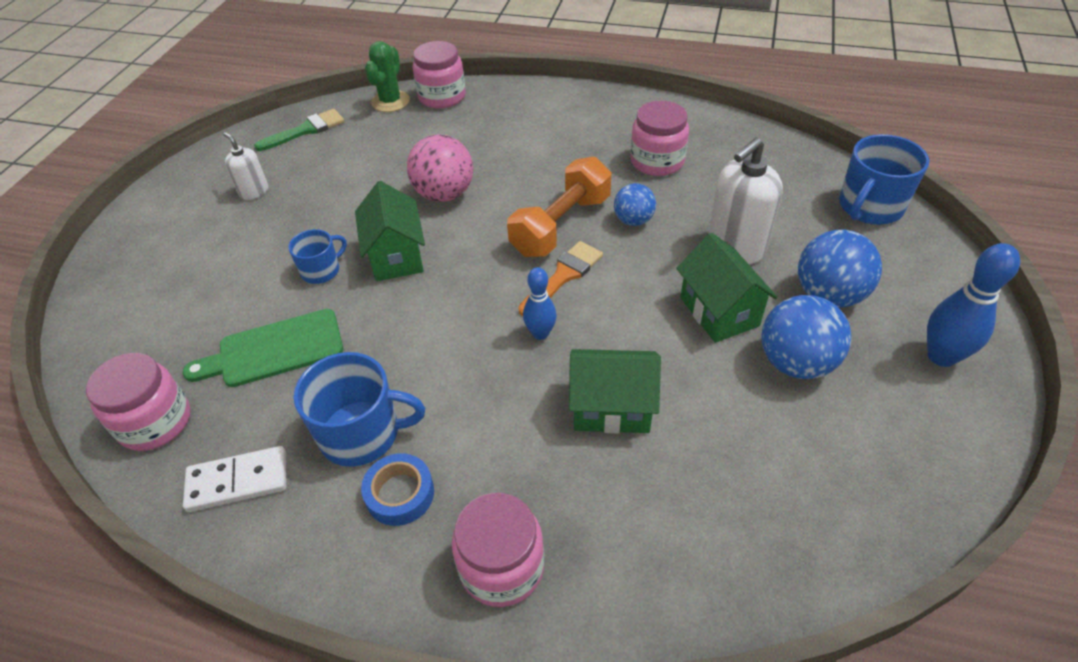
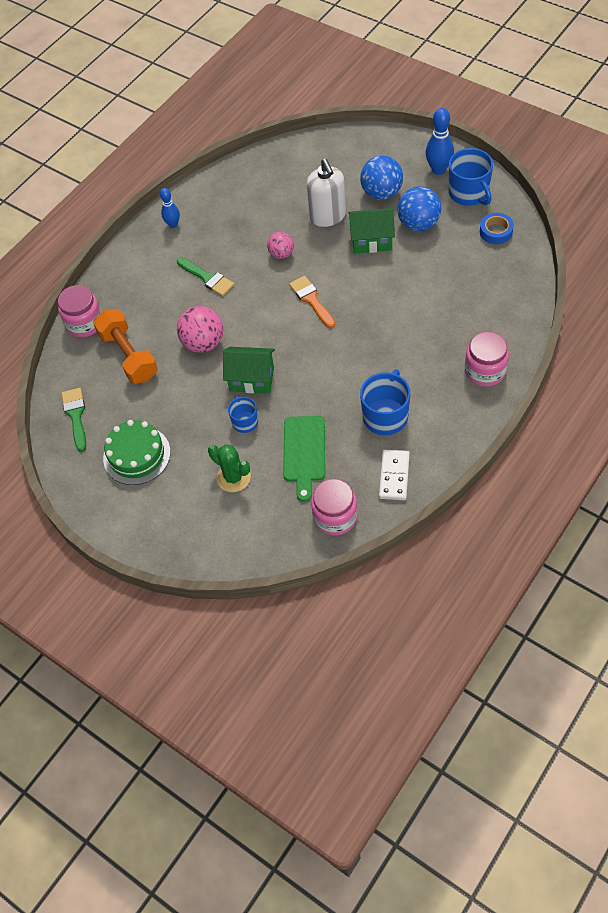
camera: 65 degrees left, 10 degrees up
(254, 192) = (137, 455): white soap dispenser -> green cake
(390, 101) = (70, 356): green cactus -> green cactus (233, 477)
(400, 494) = (430, 404): blue tape -> blue tape (496, 231)
(540, 333) = (351, 322): blue bowling pin -> blue bowling pin (173, 224)
(554, 166) = (207, 278): none -> green brush
(561, 225) = (267, 290): orange dumbbell -> orange dumbbell (129, 356)
(611, 408) = (414, 305): green house -> none
(633, 220) = (281, 254): blue ball -> pink ball
(657, 161) = (233, 225): pink jar -> none
(869, 207) = (326, 148): blue mug -> blue mug (469, 193)

